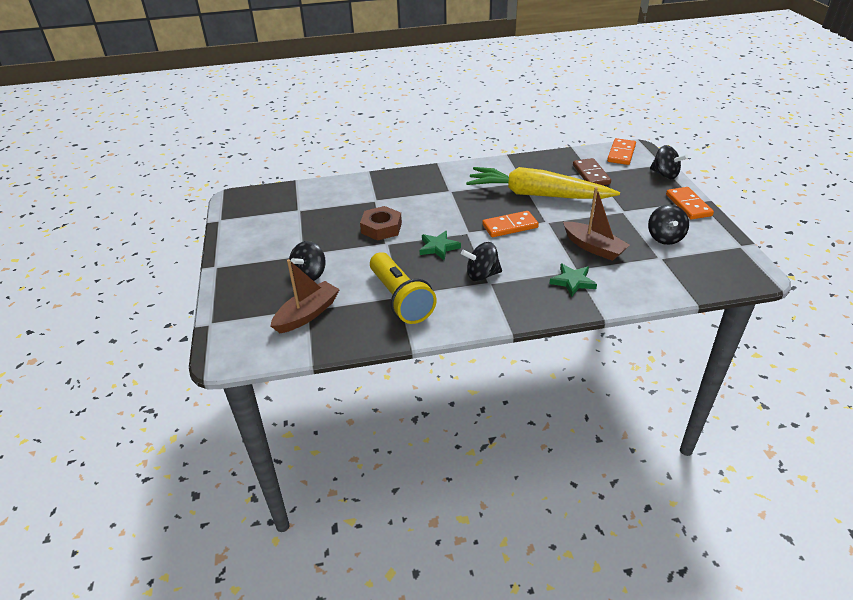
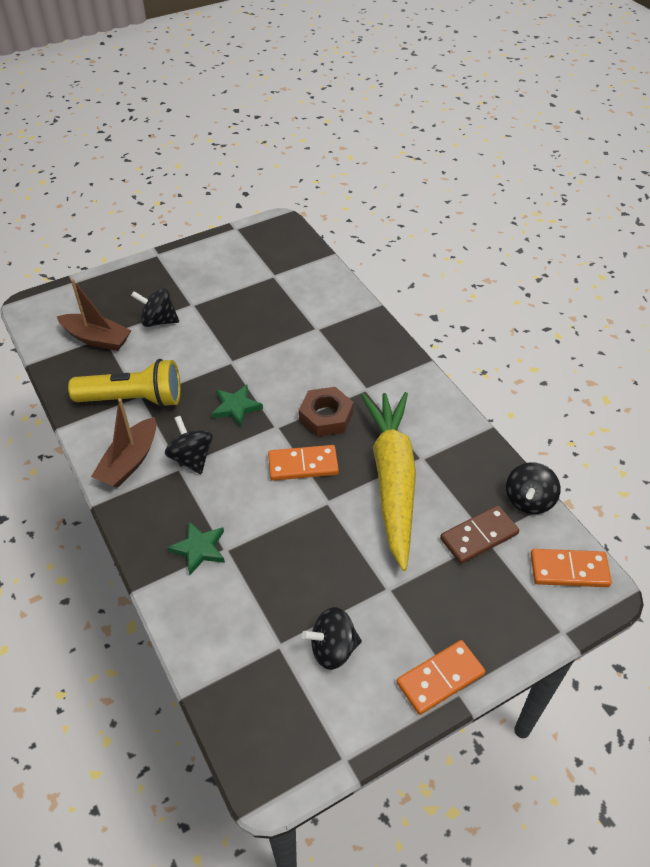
camera: 70 degrees right, 10 degrees up
(381, 228) = (260, 349): brown nut -> brown nut (326, 416)
(400, 299) = (133, 399): yellow flashlight -> yellow flashlight turned 135 degrees counterclockwise
(510, 226) = (303, 465): orange domino -> orange domino turned 60 degrees counterclockwise
(593, 247) = (281, 562): brown boat -> brown boat (130, 461)
(665, 175) = (526, 639): black spinning top -> black spinning top (528, 500)

